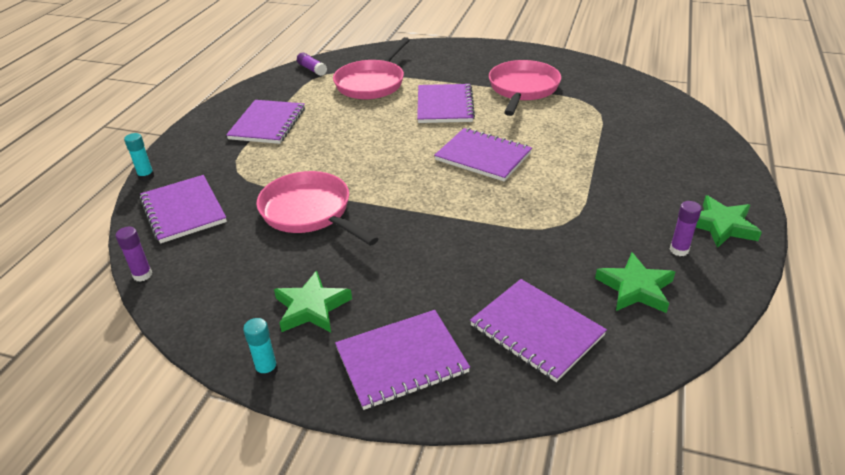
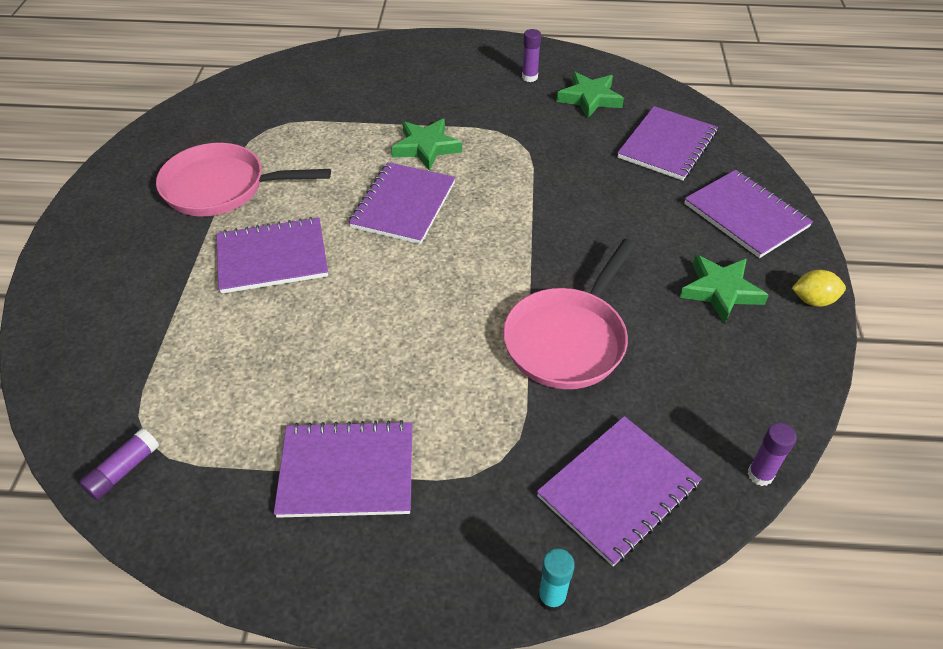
camera: 105 degrees left, 10 degrees up
(267, 370) = (813, 300): turquoise glue stick -> yellow lemon
(372, 83) = (192, 359): pink pan -> none
(721, 226) = (487, 56): green star -> green star (426, 147)

